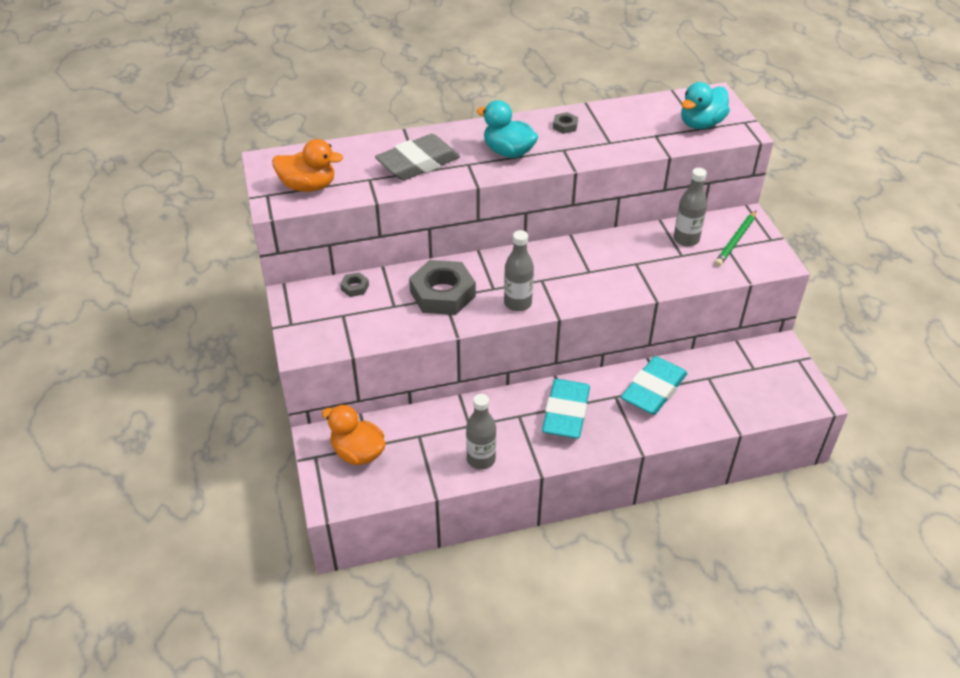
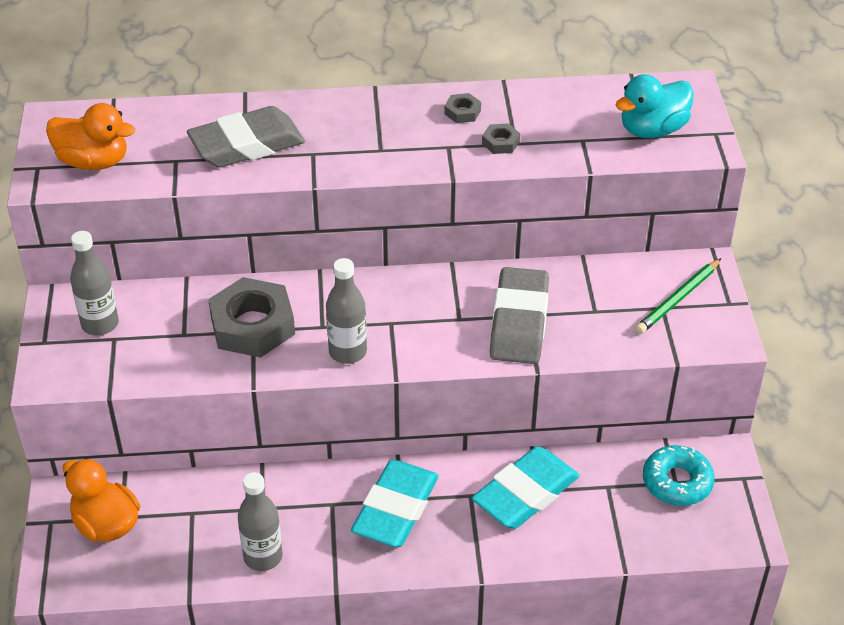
camera: 10 degrees right, 0 degrees up
(355, 287) = (141, 301): grey nut -> grey nut (500, 142)
(508, 152) = (372, 142): turquoise duck -> none
(632, 269) = (519, 322): none -> grey eraser
(686, 239) = (609, 288): grey bottle -> grey bottle (100, 324)
(755, 368) = (677, 482): none -> turquoise donut

